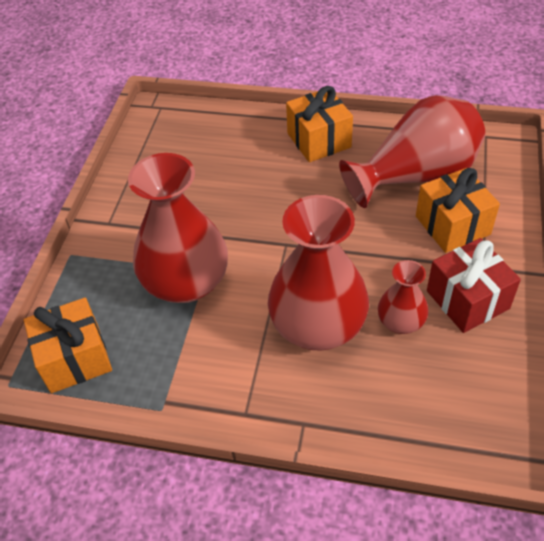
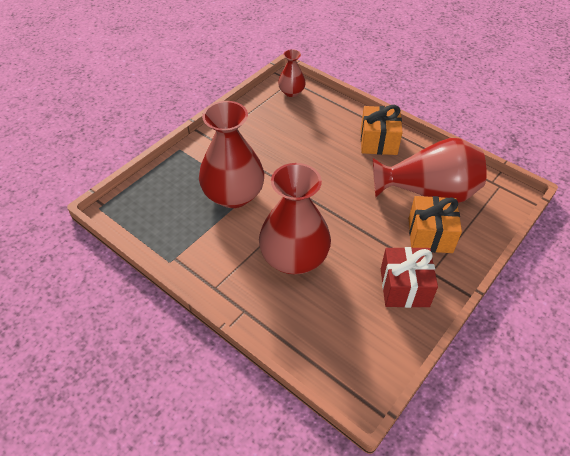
camera: 25 degrees right, 0 degrees up
(75, 358) = (143, 210): orange gift -> none
(400, 322) = (349, 280): red vase -> red vase (291, 92)

